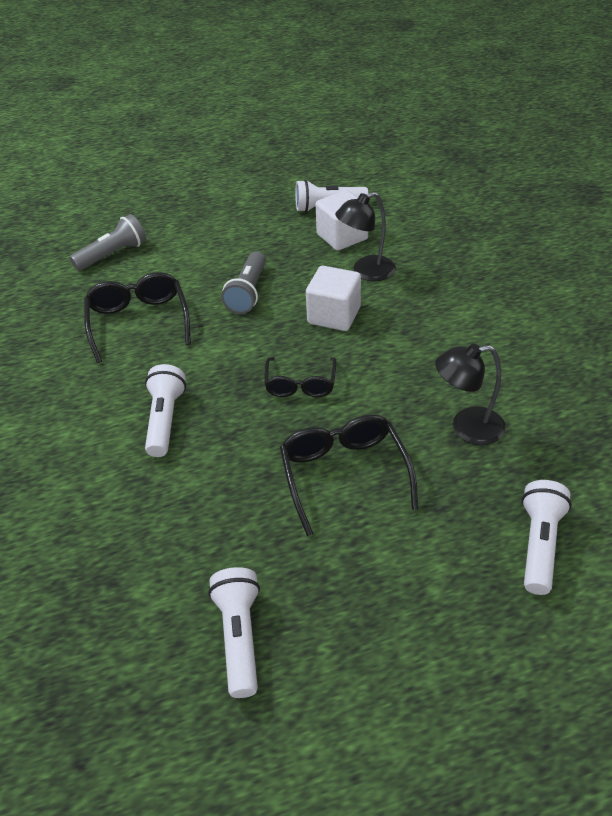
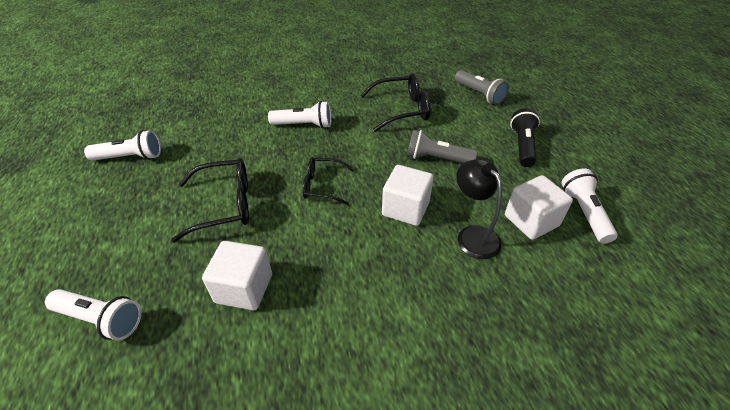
camera: 90 degrees right, 0 degrees up
(226, 231) = (522, 146): none -> black flashlight
(467, 427) = (244, 288): black lamp -> white cube

